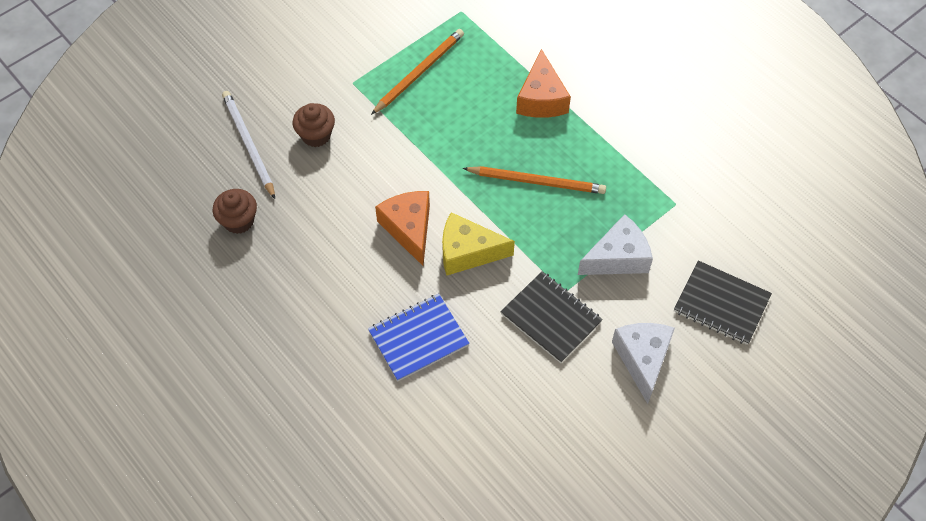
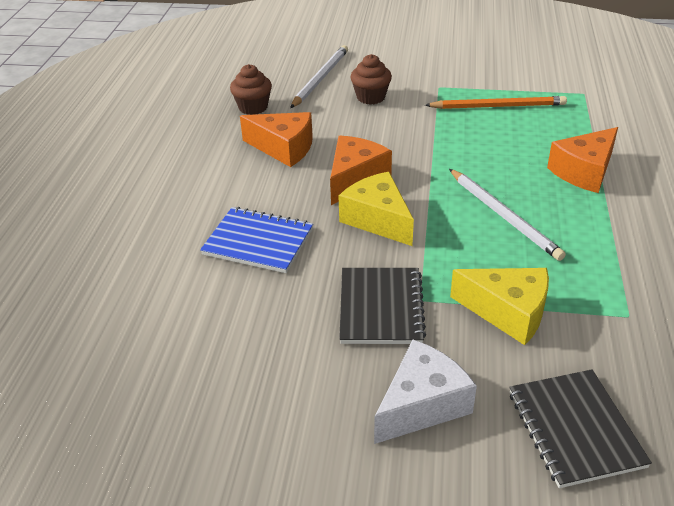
camera: 50 degrees right, 20 degrees down
(321, 242) = (284, 148): none -> orange cheese
(537, 182) = (504, 216): orange pencil -> white pencil
(617, 257) = (507, 312): white cheese -> yellow cheese

